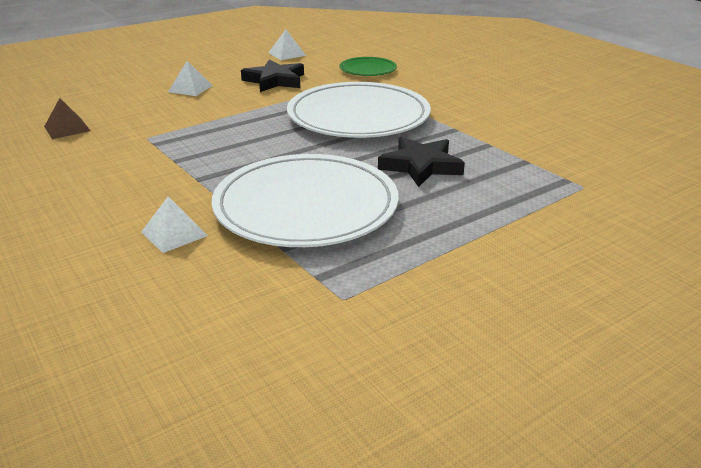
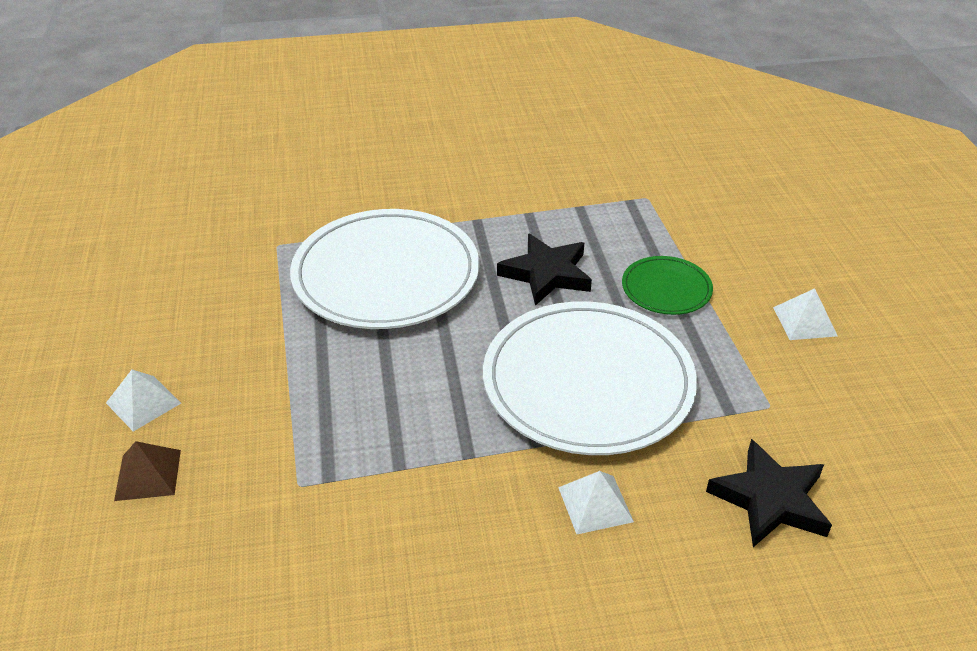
camera: 65 degrees left, 10 degrees up
(67, 128) = (184, 579): brown pyramid -> brown pyramid (148, 474)
(275, 80) = (198, 310): black star -> black star (770, 499)
(287, 54) = (99, 269): white pyramid -> white pyramid (805, 321)
(368, 69) = (241, 219): green plate -> green plate (666, 289)

